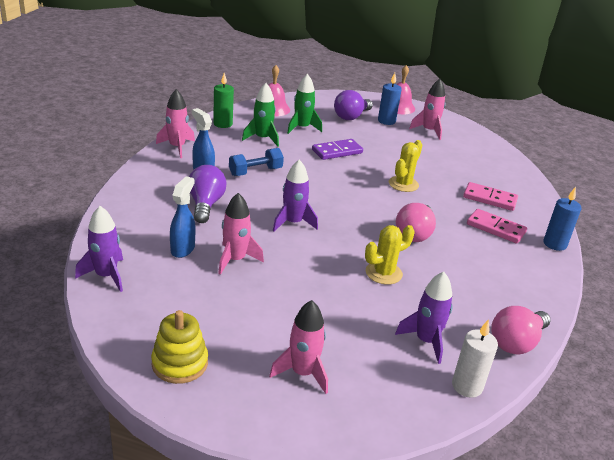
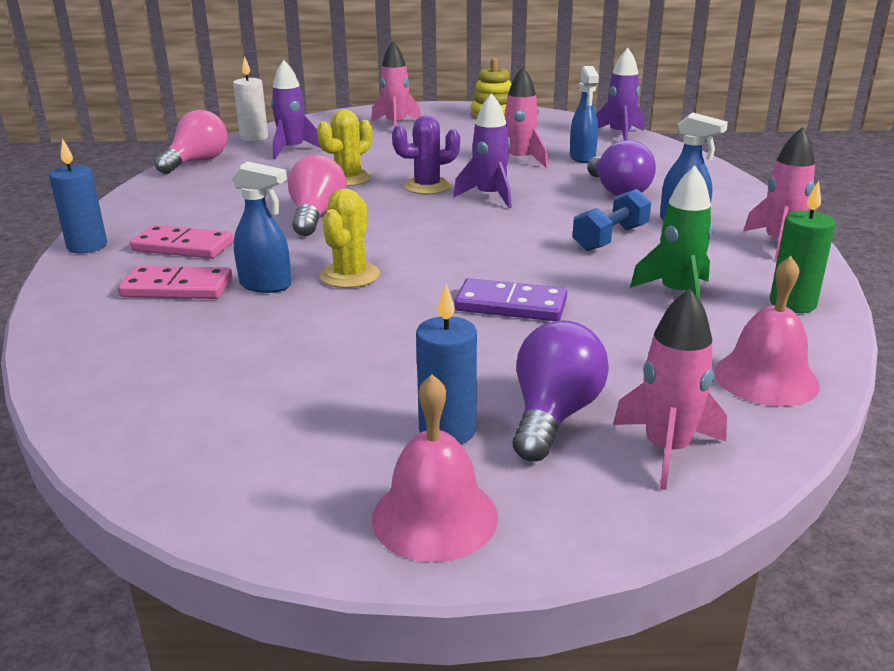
camera: 165 degrees right, 5 degrees down
(302, 128) = (634, 341): green rocket -> none
(328, 245) = (427, 187): none -> purple cactus
(337, 151) = (511, 305): purple domino -> purple domino turned 60 degrees clockwise
(429, 131) = (311, 430): pink rocket -> pink rocket (666, 449)
(445, 189) = (266, 285): none -> blue spray bottle

